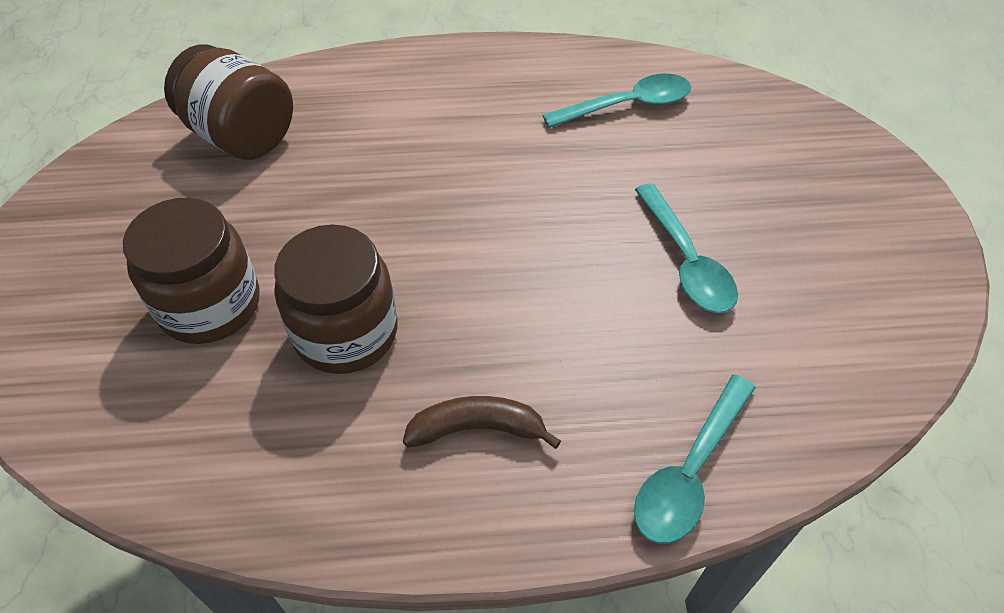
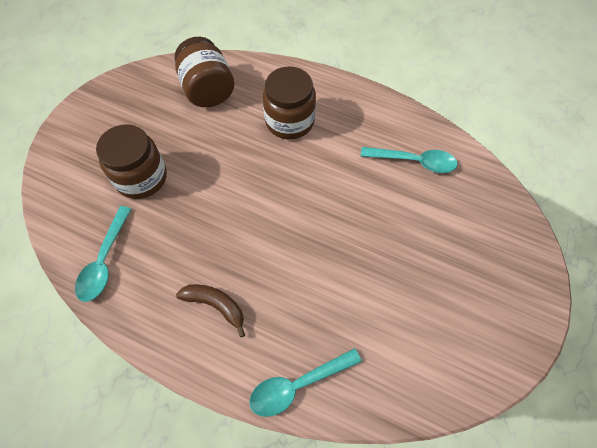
camera: 30 degrees right, 10 degrees up
(346, 332) = (189, 223): brown jar -> brown jar (289, 121)
(686, 260) = (378, 271): turquoise spoon -> turquoise spoon (105, 260)

